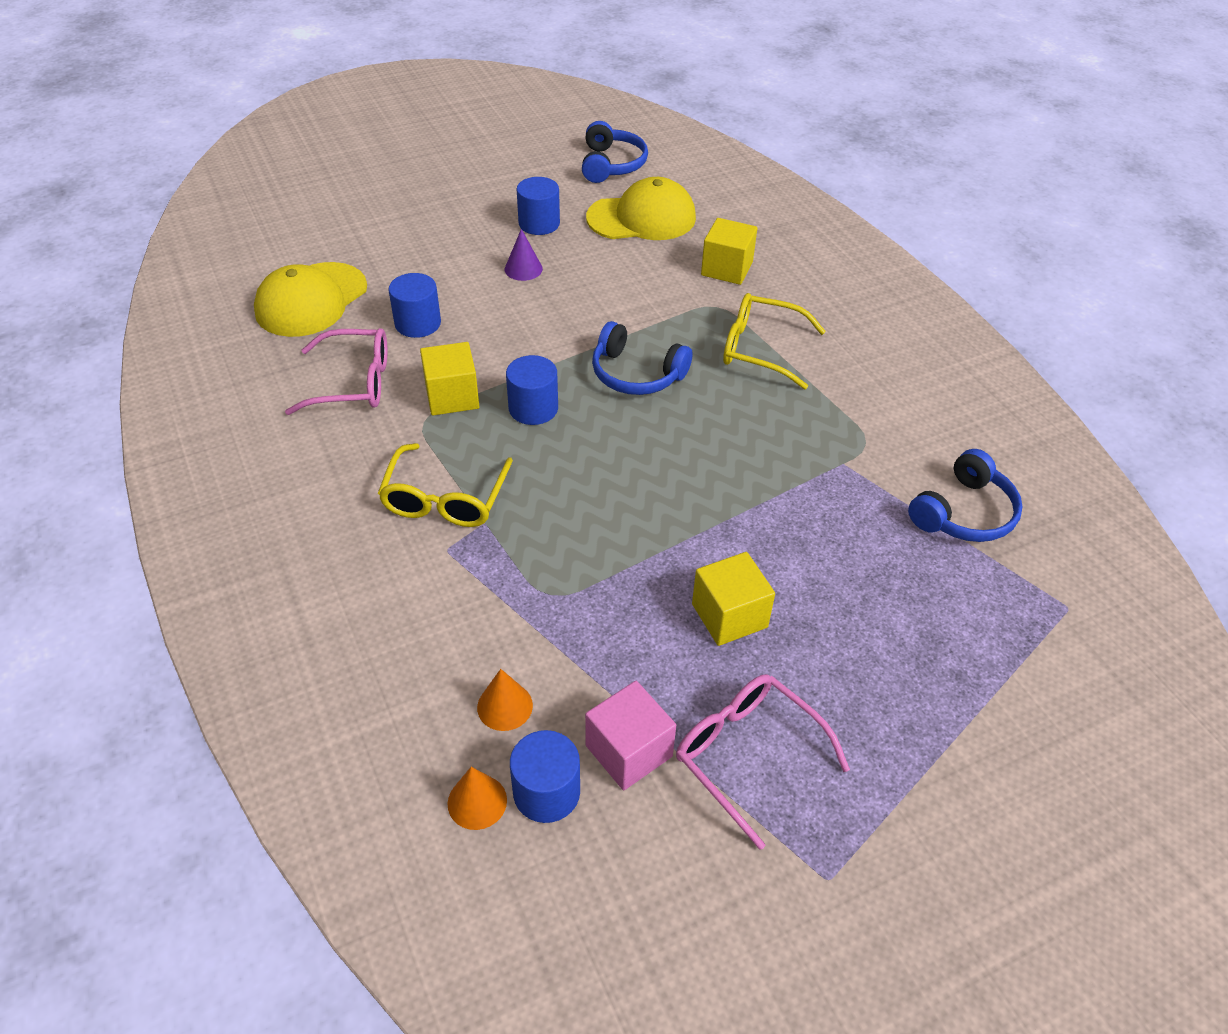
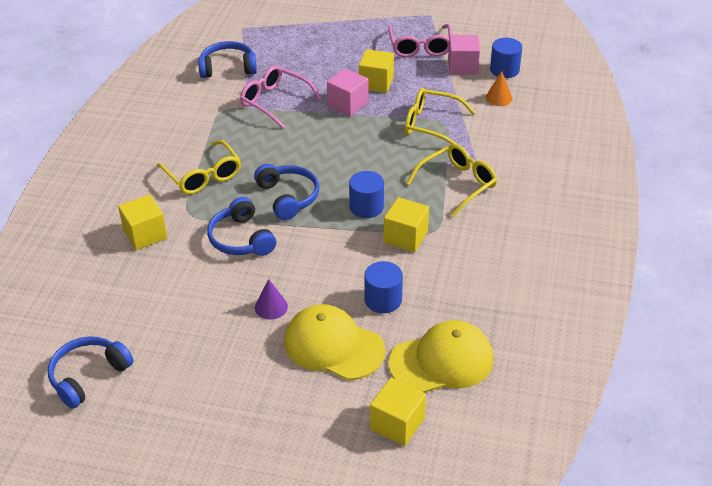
camera: 140 degrees left, 5 degrees down
(317, 241) = (397, 424): none -> yellow cube
(353, 383) = (458, 276): pink glasses -> pink glasses (274, 102)
(477, 801) = (533, 78): orange cone -> none
(539, 223) = (215, 343): blue cylinder -> none
(567, 580) = (431, 124): none -> yellow glasses
(629, 309) = (241, 239): none -> blue headphones
(642, 218) = (139, 306): yellow cap -> yellow cap (333, 346)
(723, 547) = (347, 104): none -> pink cube

